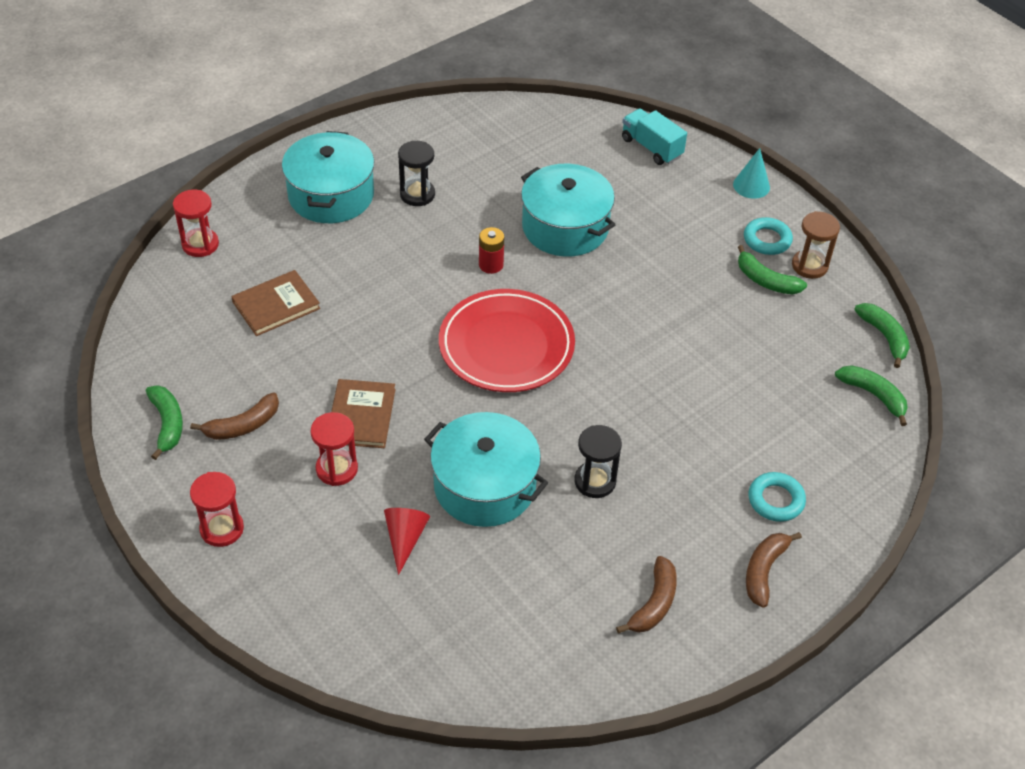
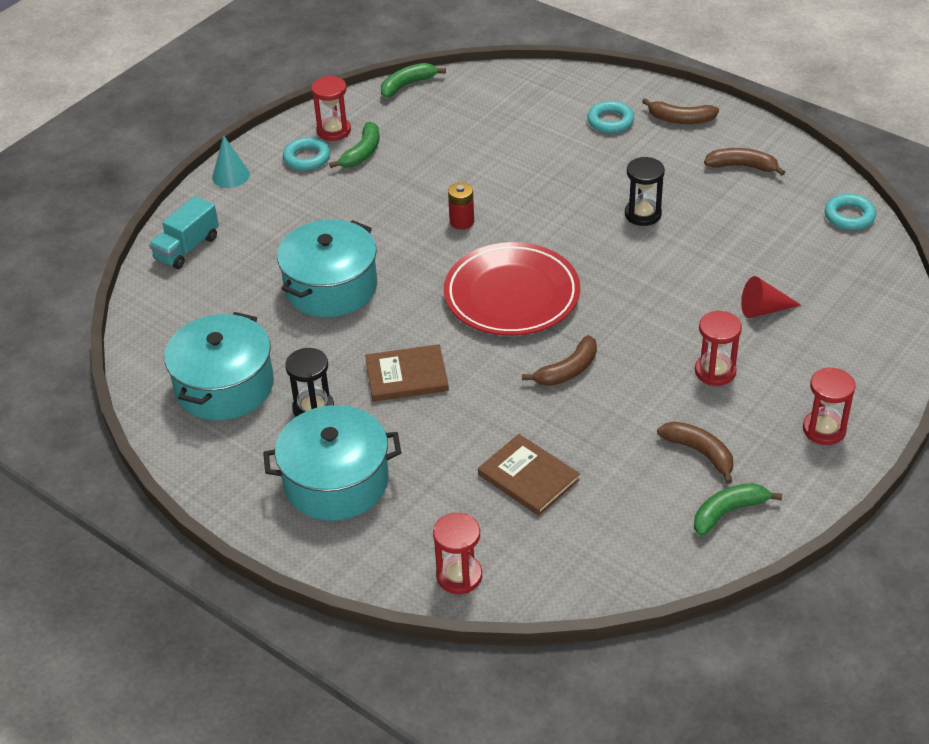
camera: 100 degrees left, 5 degrees down
(361, 416) = (645, 371): brown book -> brown book (406, 376)
(388, 361) = (567, 370): none -> brown banana
(485, 486) = (682, 275): turquoise pot -> turquoise pot (224, 386)
(491, 265) = (405, 328): red battery -> red battery (462, 222)
(527, 681) = (849, 216): none -> turquoise ring
(809, 266) = (334, 131): brown hourglass -> red hourglass
(873, 395) = (476, 85): green banana -> none

